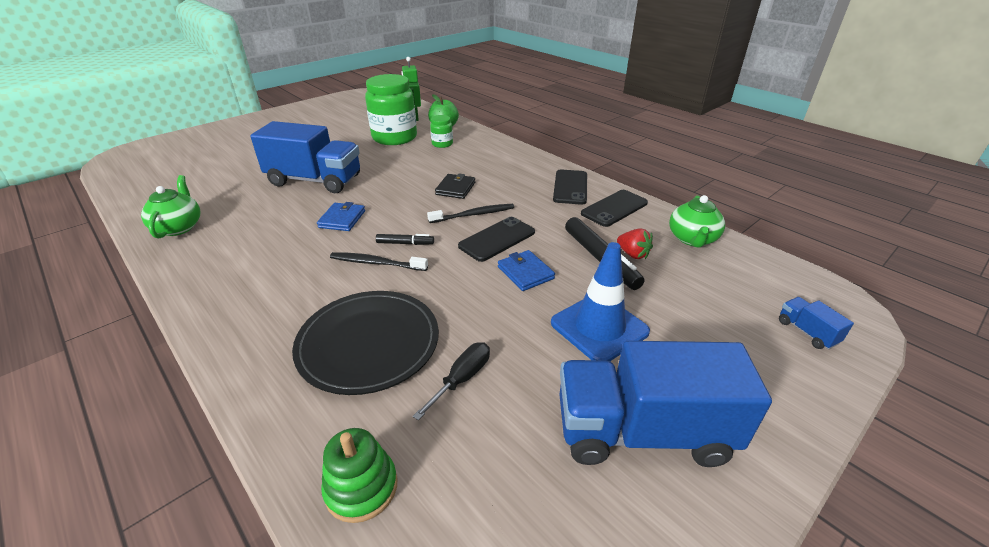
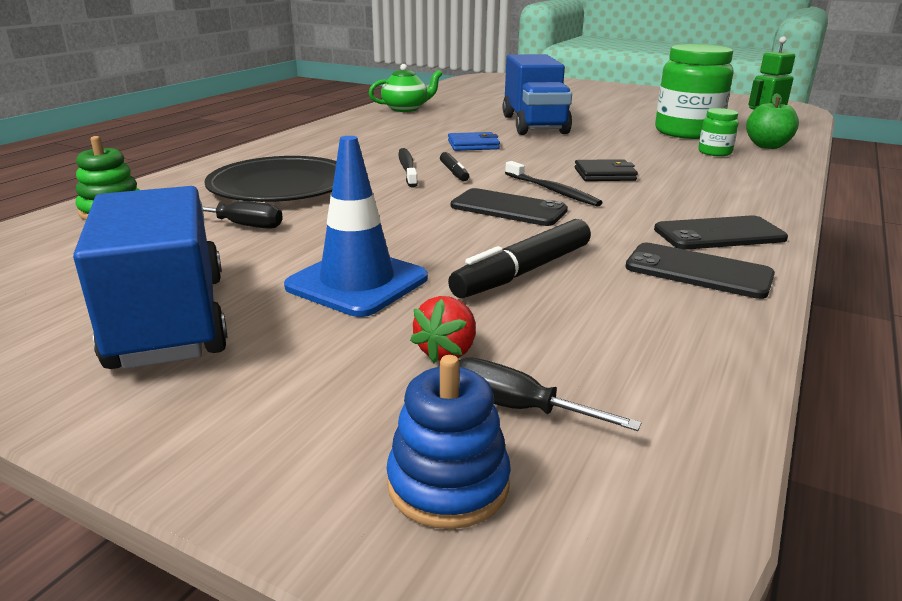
camera: 70 degrees right, 10 degrees down
(525, 273) = (446, 231): blue wallet -> none
(632, 254) = (563, 294): red strawberry -> red strawberry (447, 352)
(692, 239) = (681, 348): green teapot -> none
(746, 298) = (516, 407): none -> black screwdriver
(806, 332) = (448, 484): blue truck -> blue stacking toy

